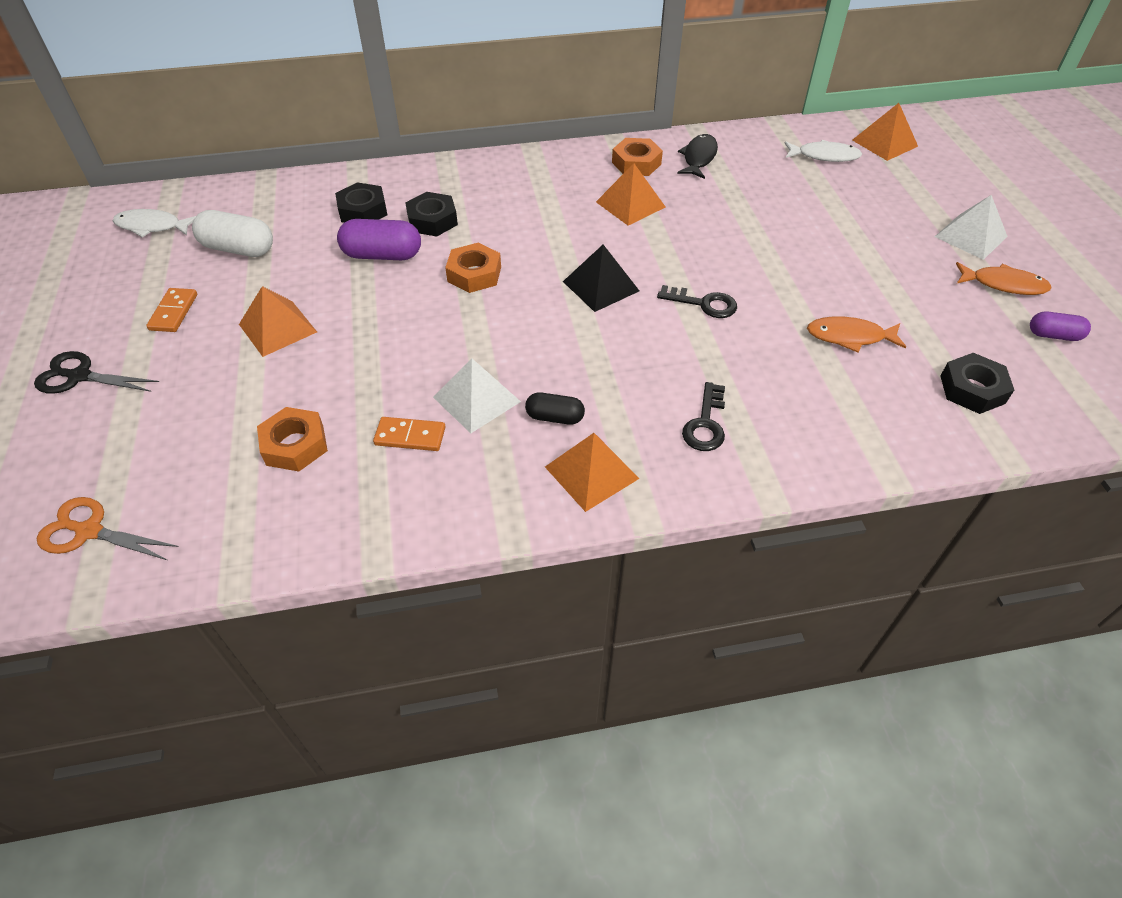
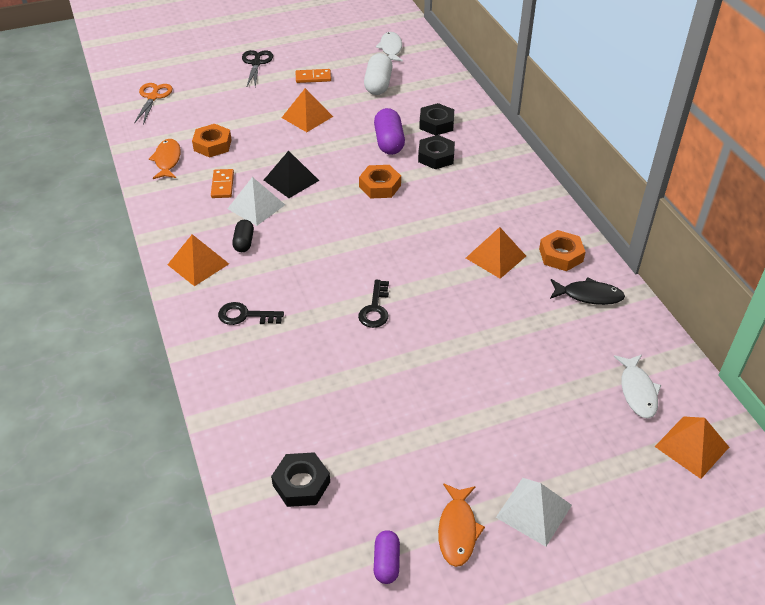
camera: 80 degrees right, 5 degrees down
(601, 286) = (382, 250): black pyramid -> black pyramid (291, 180)
(849, 337) = (353, 401): orange fish -> orange fish (167, 160)

